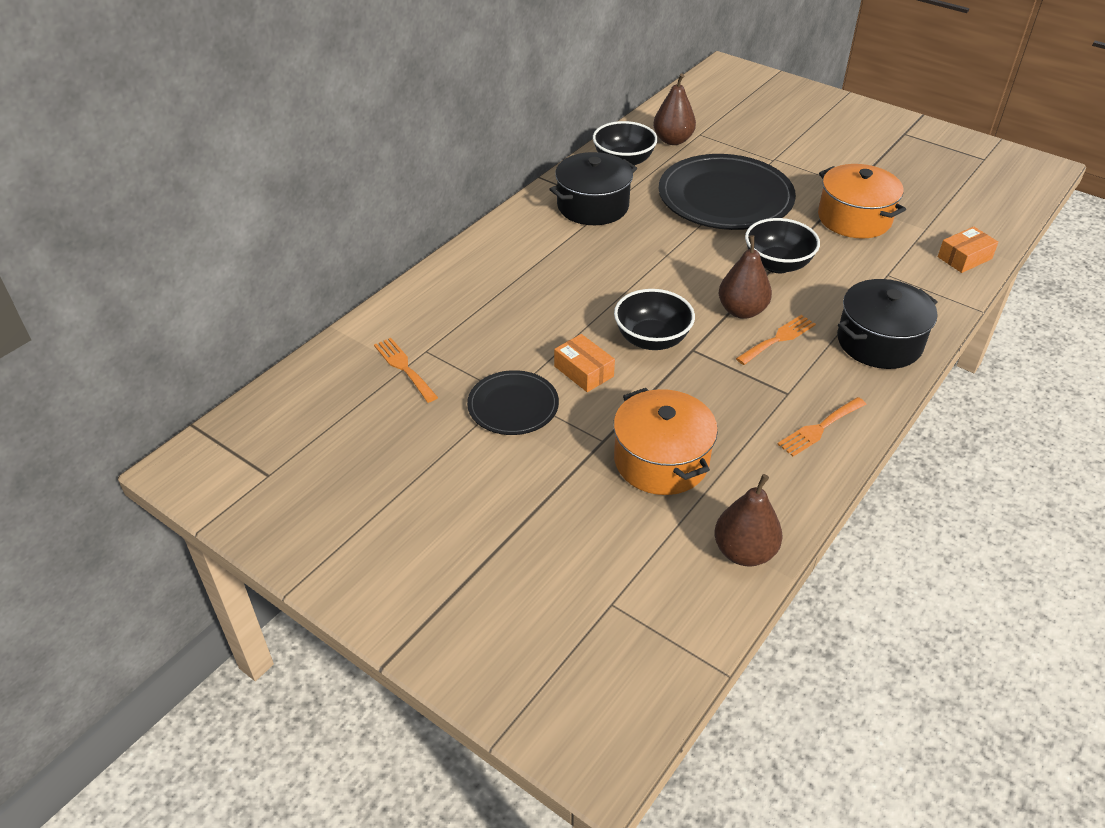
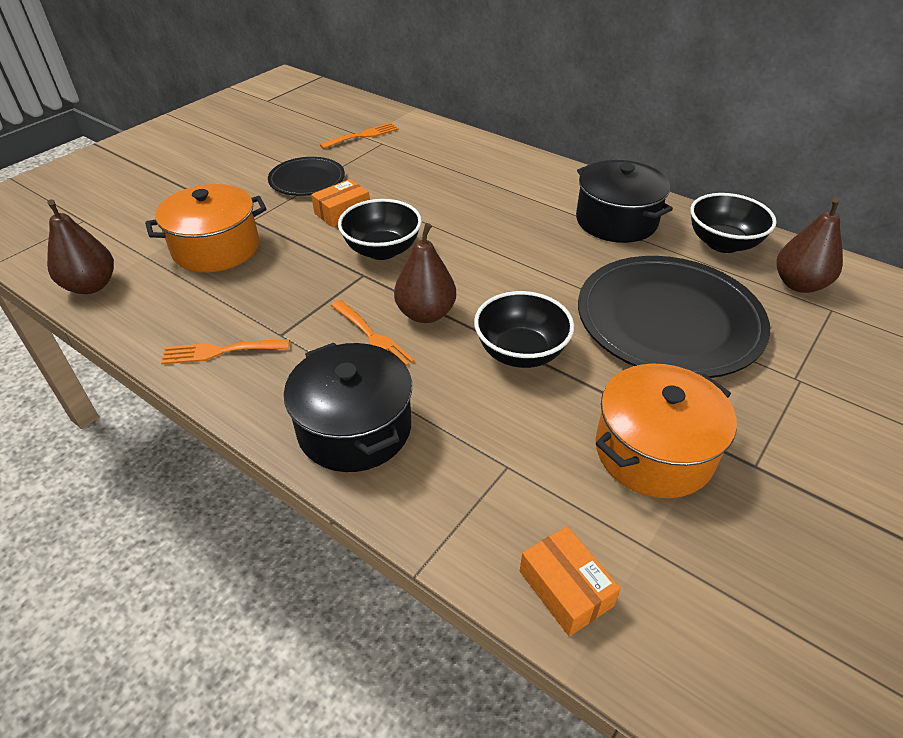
camera: 90 degrees right, 0 degrees up
(819, 428) = (219, 351): orange fork -> orange fork turned 60 degrees counterclockwise

